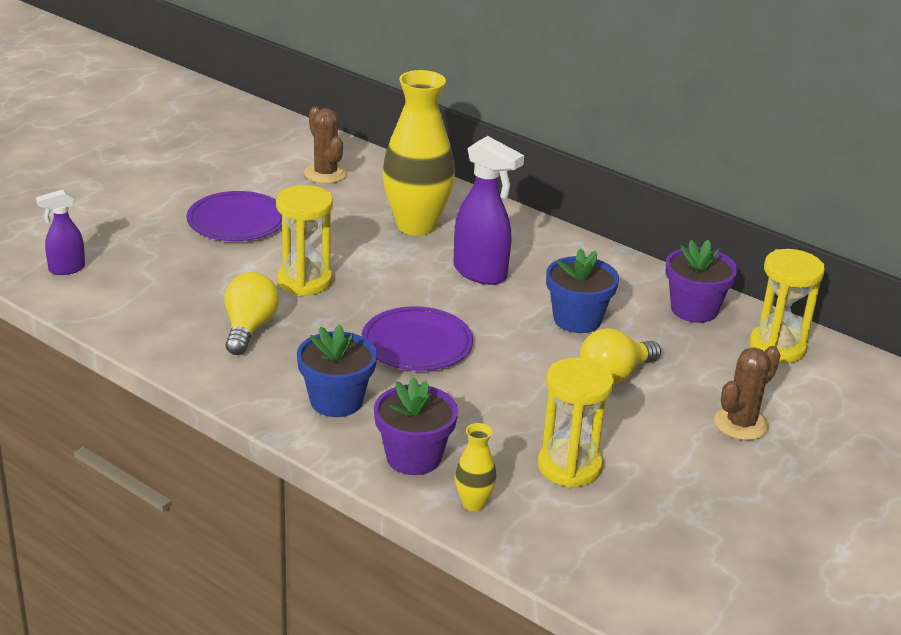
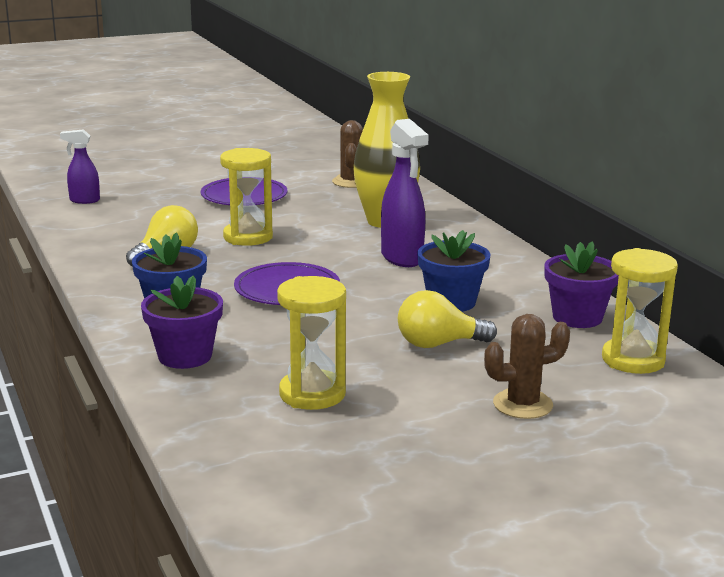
camera: 30 degrees right, 10 degrees down
(473, 503) = (193, 397): yellow vase -> none

